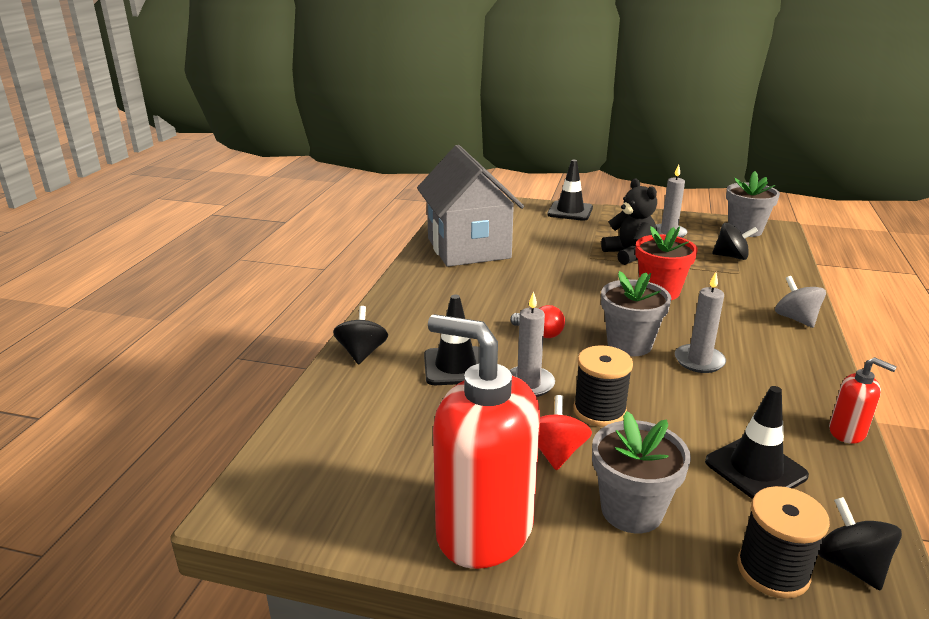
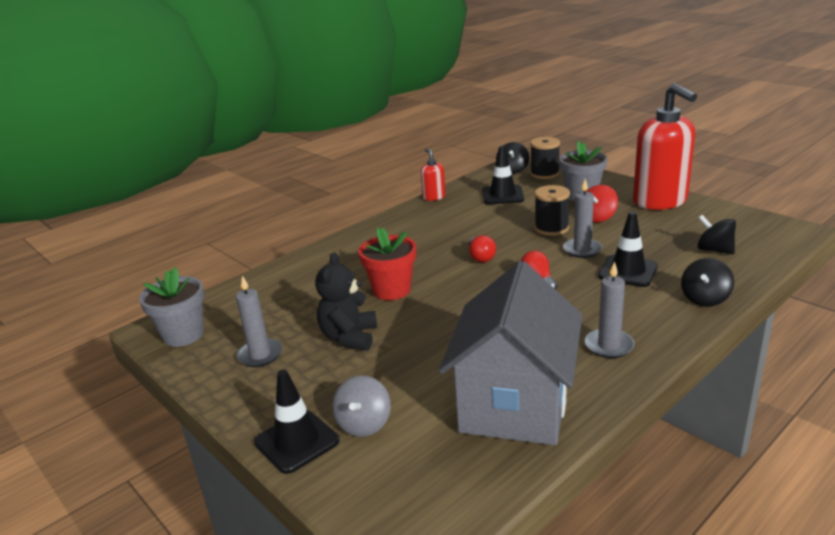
camera: 145 degrees left, 0 degrees up
(629, 344) = (480, 257): grey flower pot -> red light bulb
(699, 361) = (450, 238): grey candle -> grey candle (609, 345)
(731, 256) = (266, 307): black spinning top -> black spinning top (714, 250)
(796, 319) = (338, 247): grey spinning top -> grey spinning top (364, 424)

